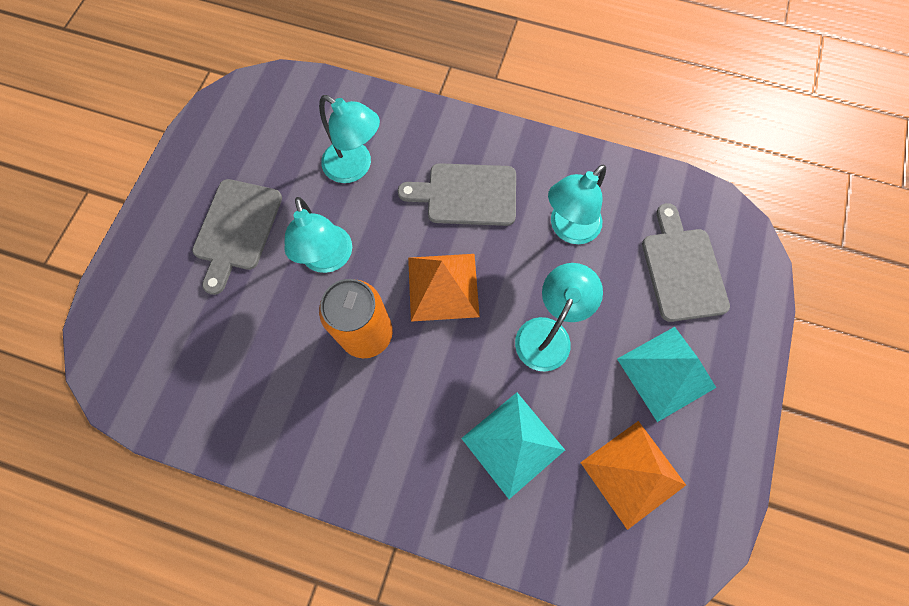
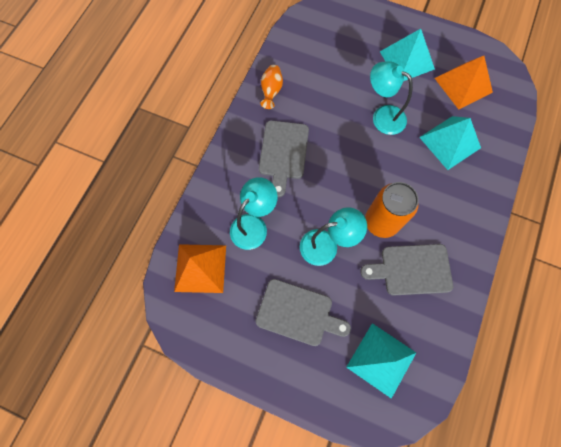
camera: 85 degrees left, 0 degrees up
(171, 336) = (381, 359): none -> turquoise pyramid
(443, 286) = (350, 173): orange pyramid -> orange pyramid (200, 268)
(567, 170) = (271, 91): none -> orange vase
(568, 229) = (313, 96): turquoise lamp -> none
(682, 269) = (344, 41): grey cutting board -> grey cutting board (412, 269)

